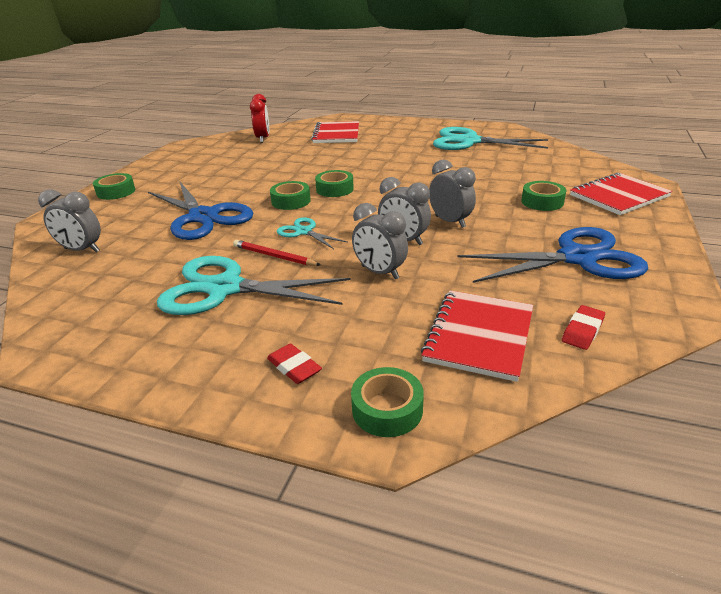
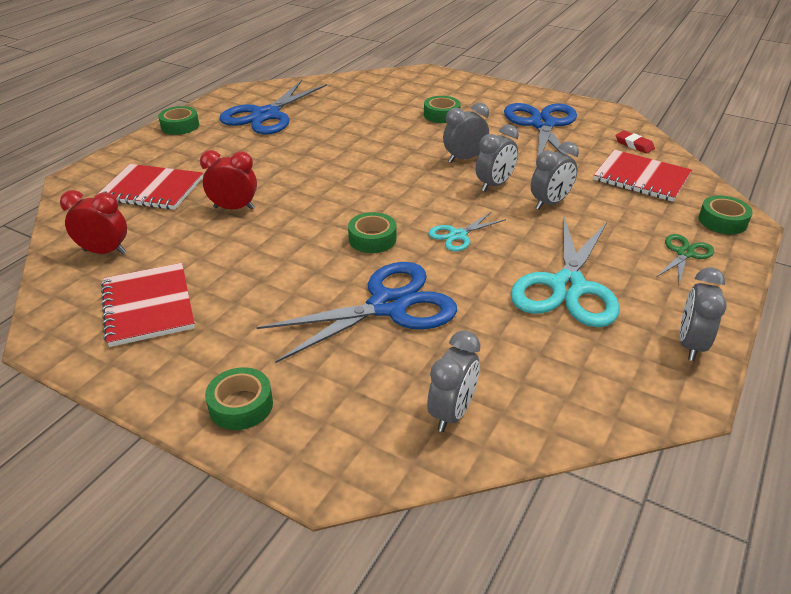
camera: 80 degrees left, 5 degrees up
(122, 362) = (690, 345): none -> grey clock
(274, 256) = (507, 256): red pencil -> none
(294, 367) = (685, 253): red eraser -> green scissors
(321, 156) = (234, 208): none -> red clock
(335, 189) = (353, 208): green tape -> green tape (180, 126)
(469, 141) = (266, 115): turquoise scissors -> blue scissors
(619, 196) = (445, 87): red notebook -> red notebook (148, 306)

